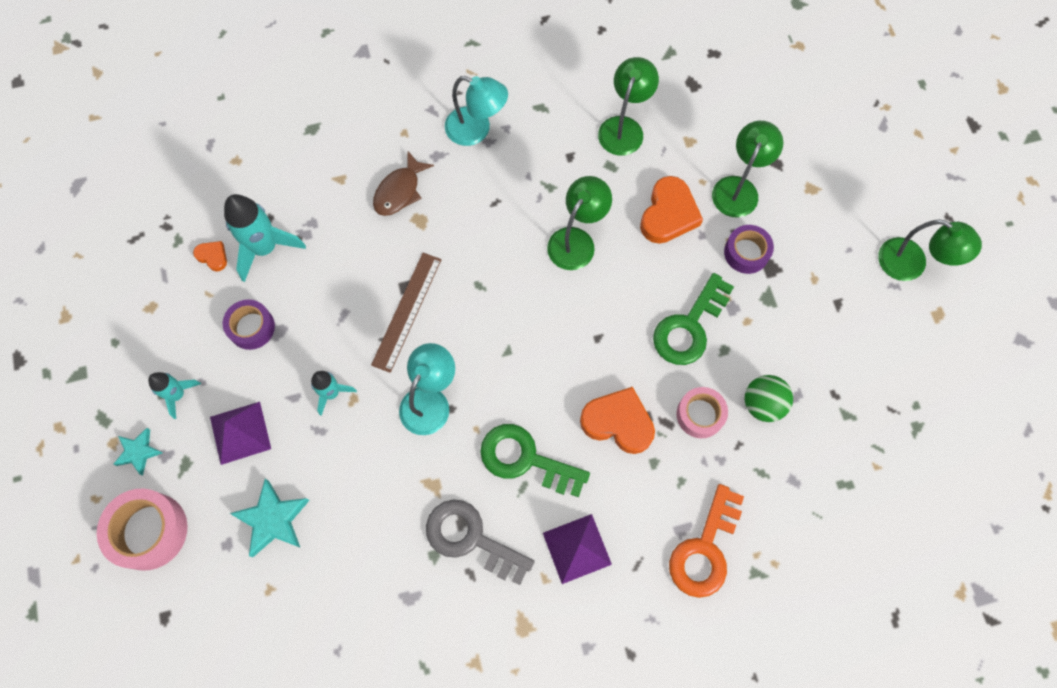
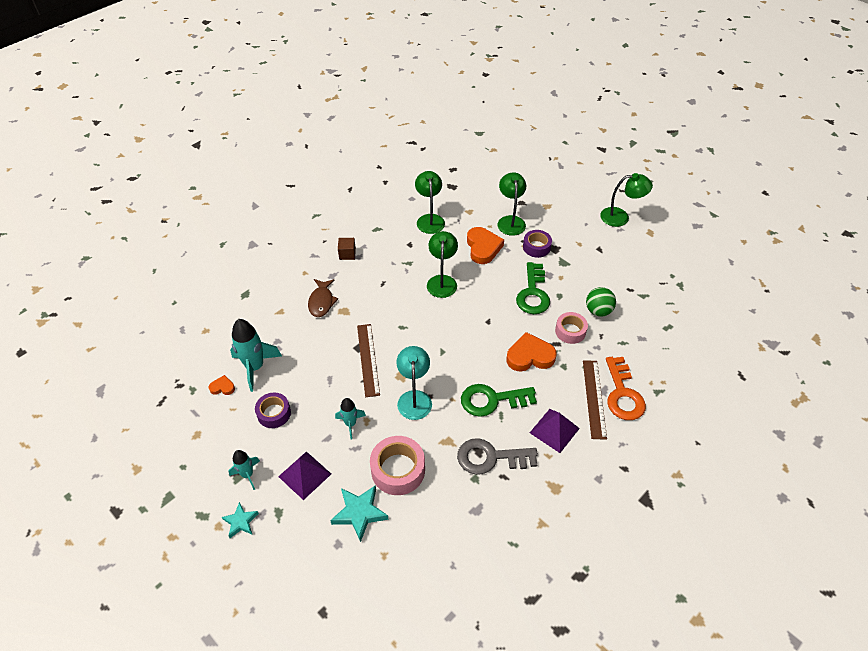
camera: 30 degrees left, 20 degrees down
(149, 531) = (278, 565): pink tape -> pink tape (398, 470)
(476, 130) = (347, 254): turquoise lamp -> brown cube
(661, 533) = (594, 398): none -> brown ruler

